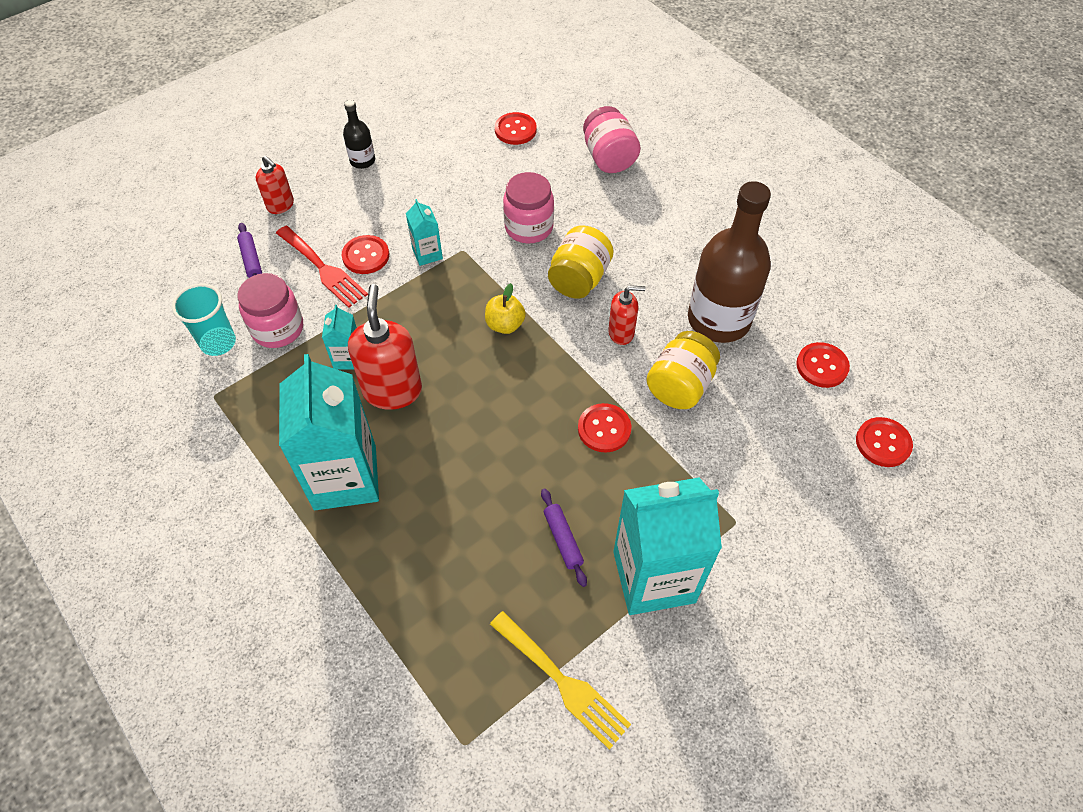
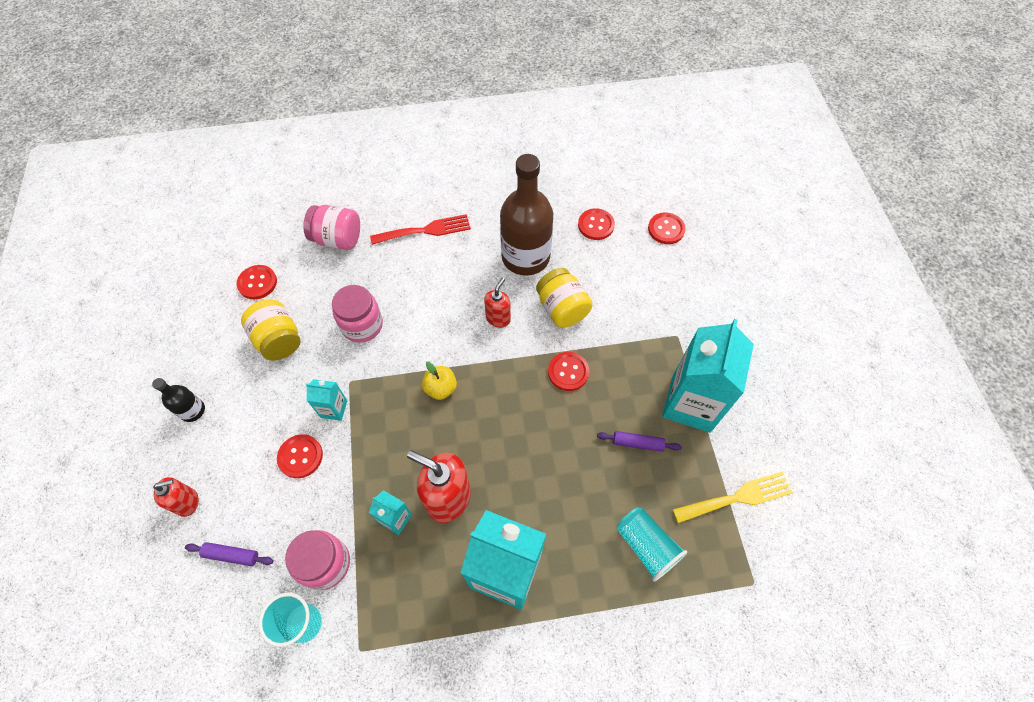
camera: 60 degrees left, 5 degrees up
(323, 269) = (289, 497): red fork -> red fork (426, 230)
(445, 602) = (646, 546): none -> turquoise cup
(579, 279) = (434, 319): yellow jar -> yellow jar (279, 340)

